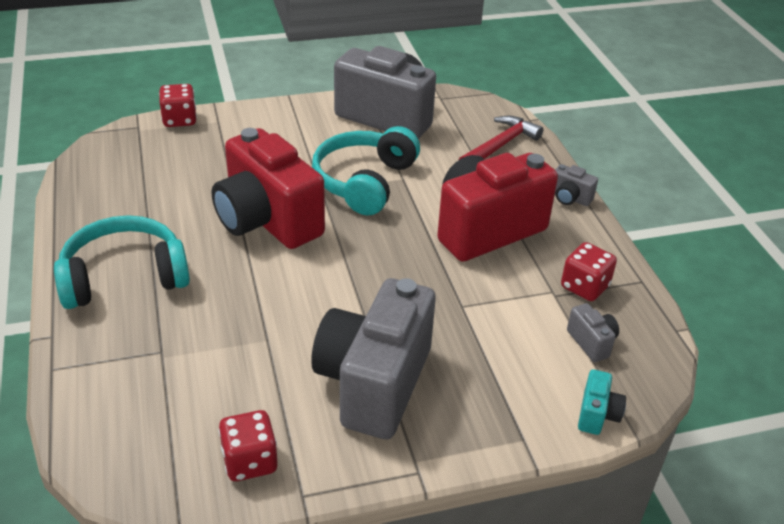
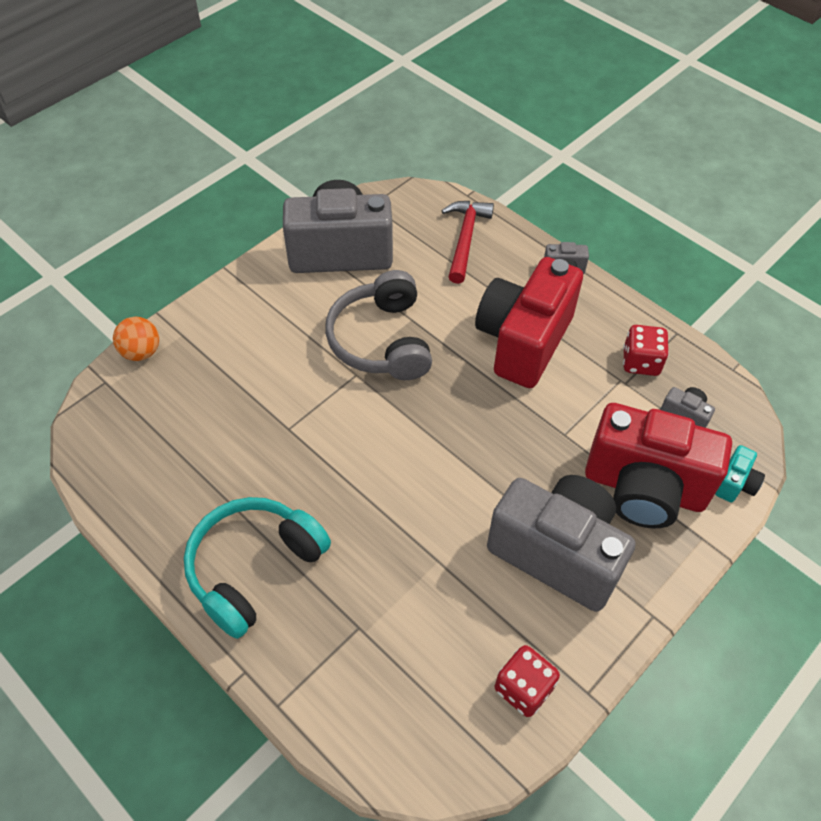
camera: 30 degrees left, 15 degrees up
(179, 120) = (141, 352): red dice -> orange ball
(267, 221) = (331, 432): red camera -> red camera (644, 488)
(364, 182) = (381, 340): turquoise headphones -> grey headphones
(374, 383) = (557, 553): grey camera -> grey camera turned 135 degrees clockwise
(597, 414) = (735, 484): turquoise camera -> turquoise camera turned 45 degrees clockwise

